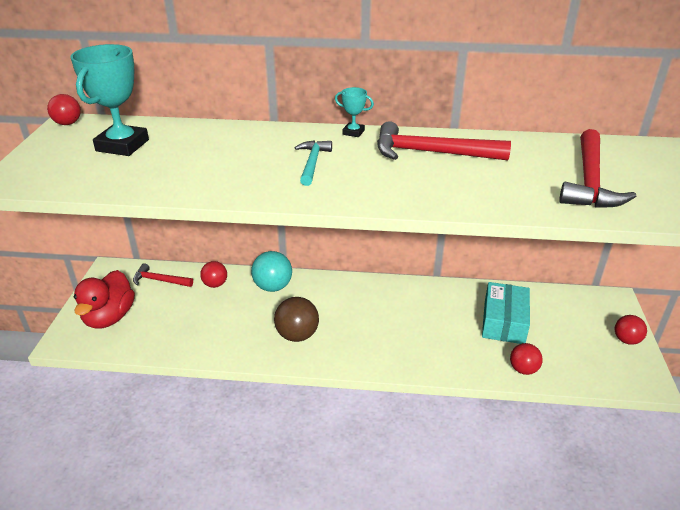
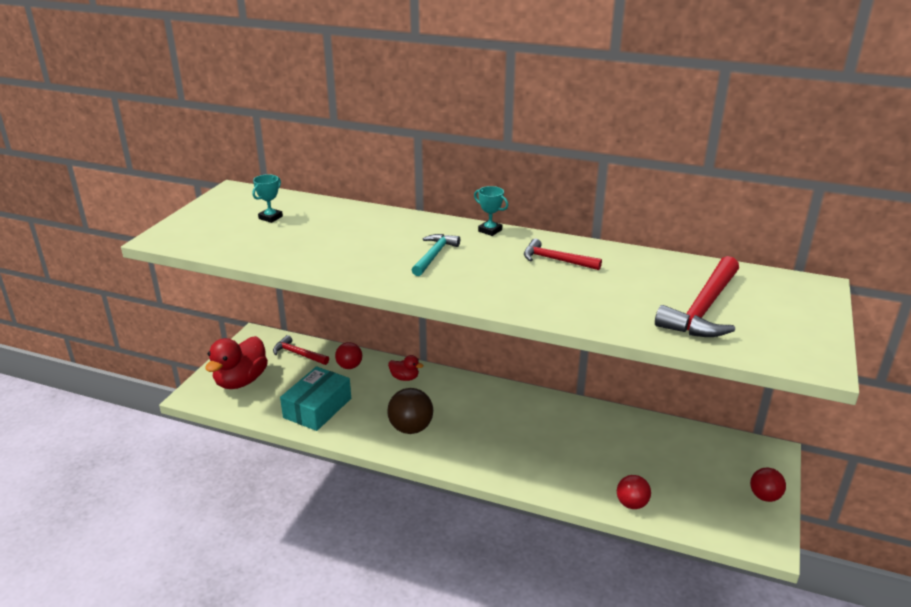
camera: 15 degrees right, 5 degrees down
(68, 123) = (232, 191): red ball -> none
(122, 145) = (270, 217): turquoise trophy -> turquoise trophy, size x0.48
(273, 287) = (405, 378): turquoise ball -> red duck
(431, 153) = (556, 260): red hammer -> red hammer, size x0.59
(504, 322) = (632, 453): turquoise box -> turquoise box (317, 408)

